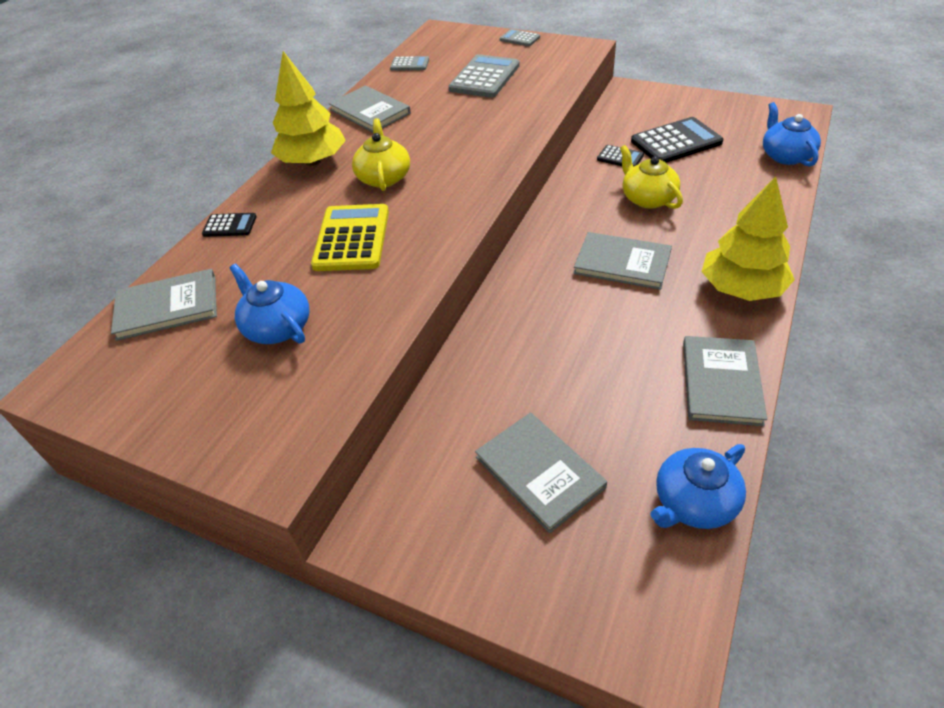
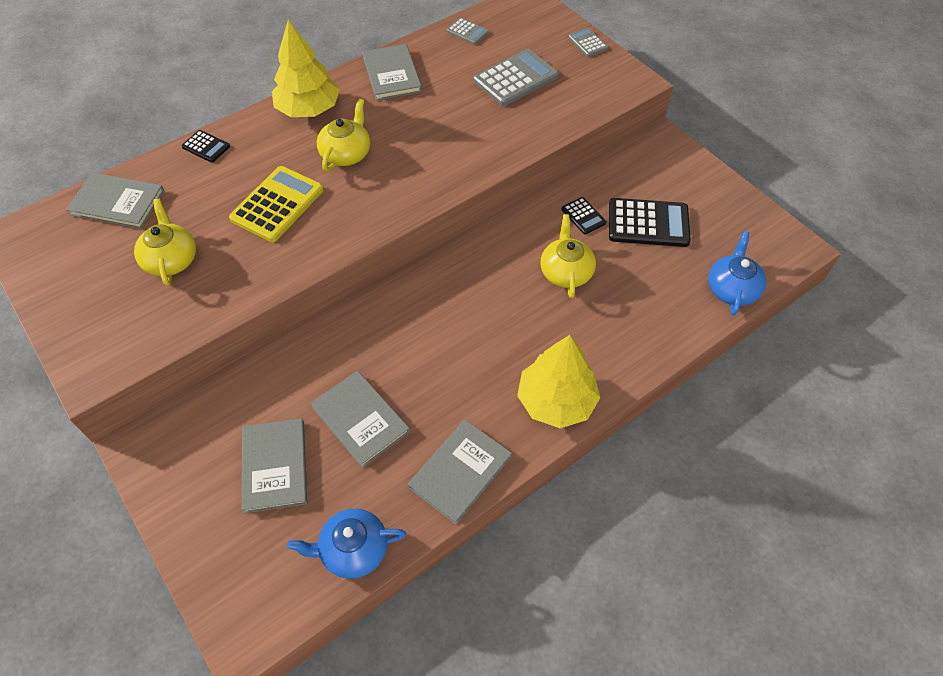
camera: 25 degrees right, 10 degrees up
(277, 327) = (171, 259): blue teapot -> yellow teapot
(622, 263) = (486, 325): grey book -> grey book (360, 419)

